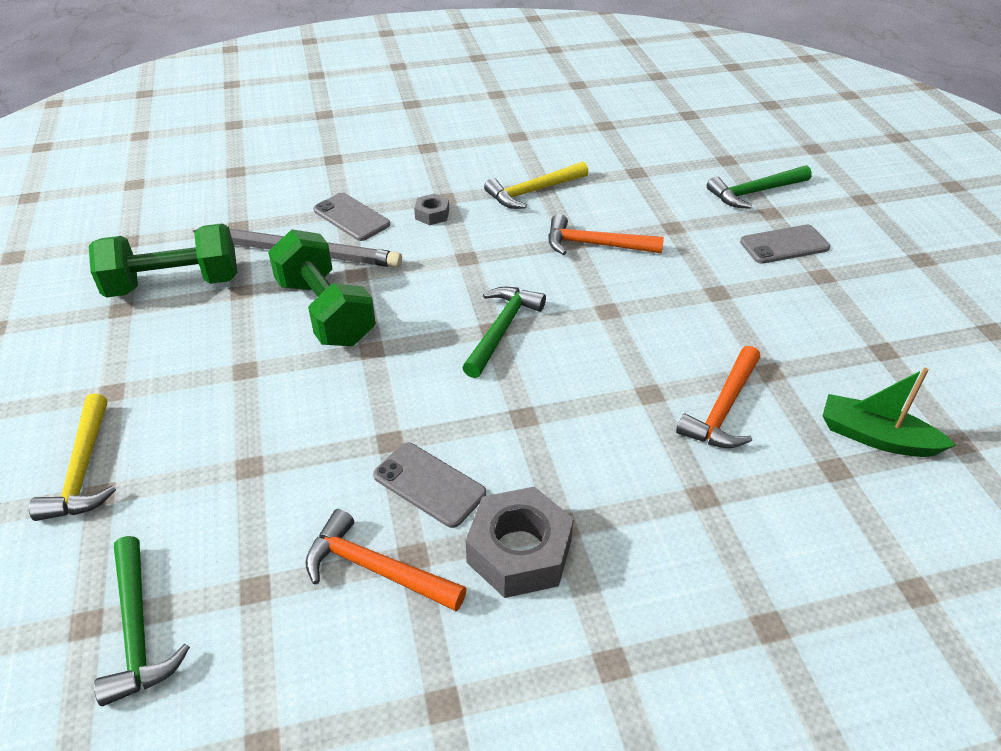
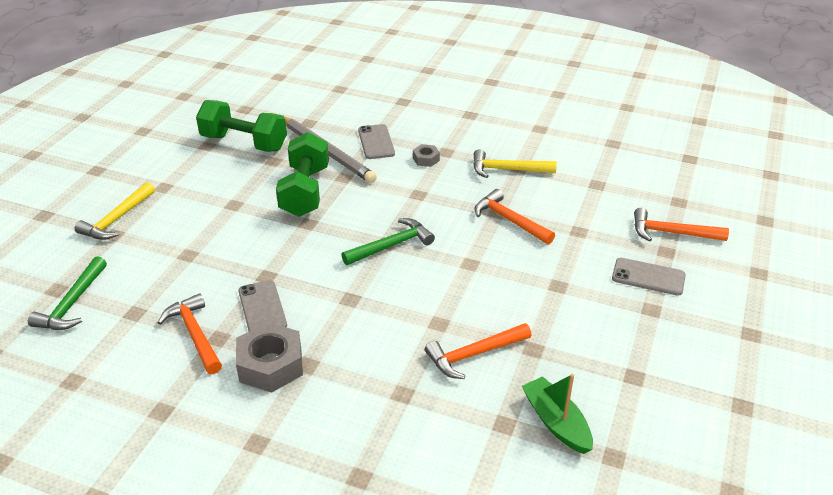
camera: 35 degrees right, 5 degrees down
(754, 192) = (671, 233): green hammer -> orange hammer

